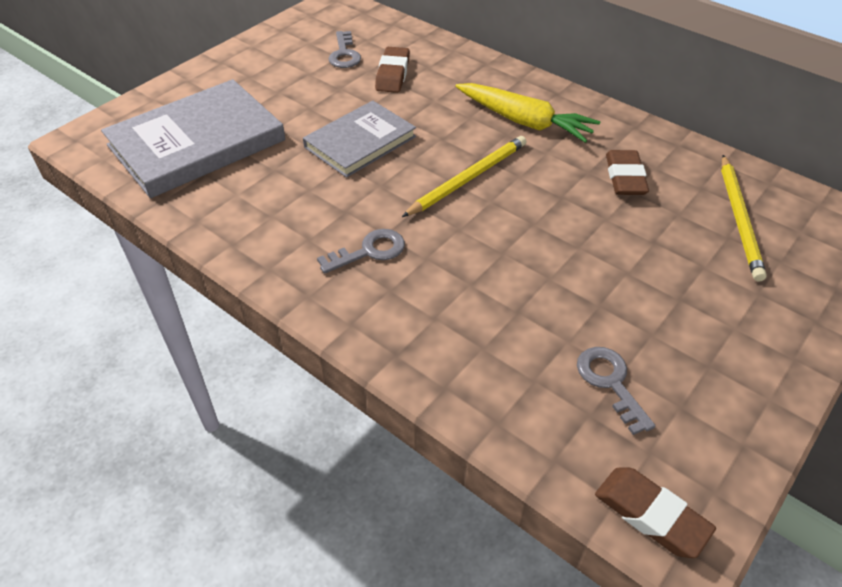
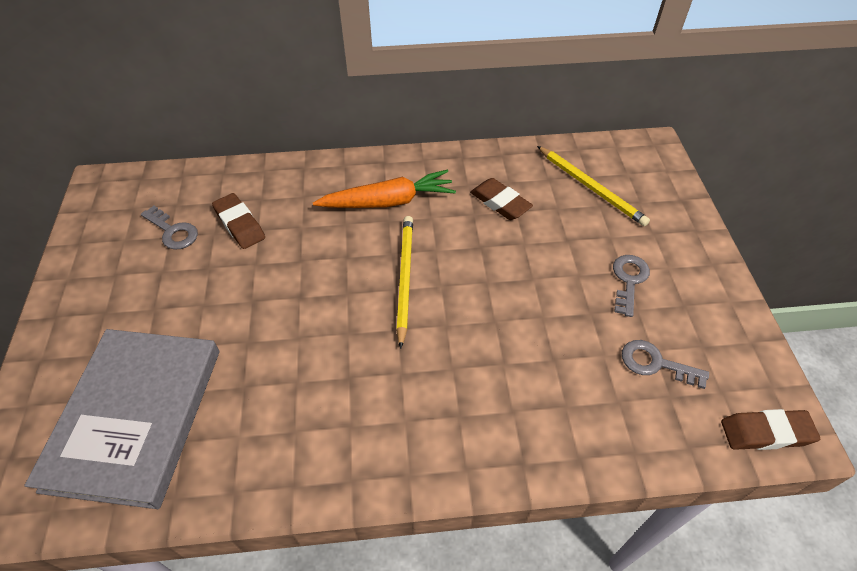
camera: 45 degrees left, 5 degrees up
(360, 142) = (287, 306): grey book -> none
(369, 251) = (408, 397): grey key -> grey key (629, 280)
(524, 121) = (388, 201): yellow carrot -> orange carrot

